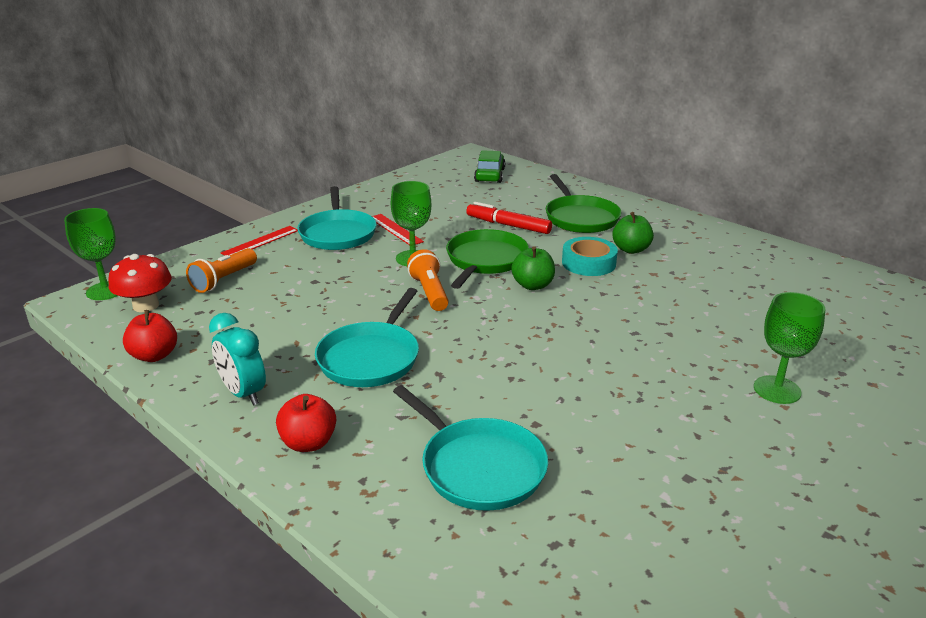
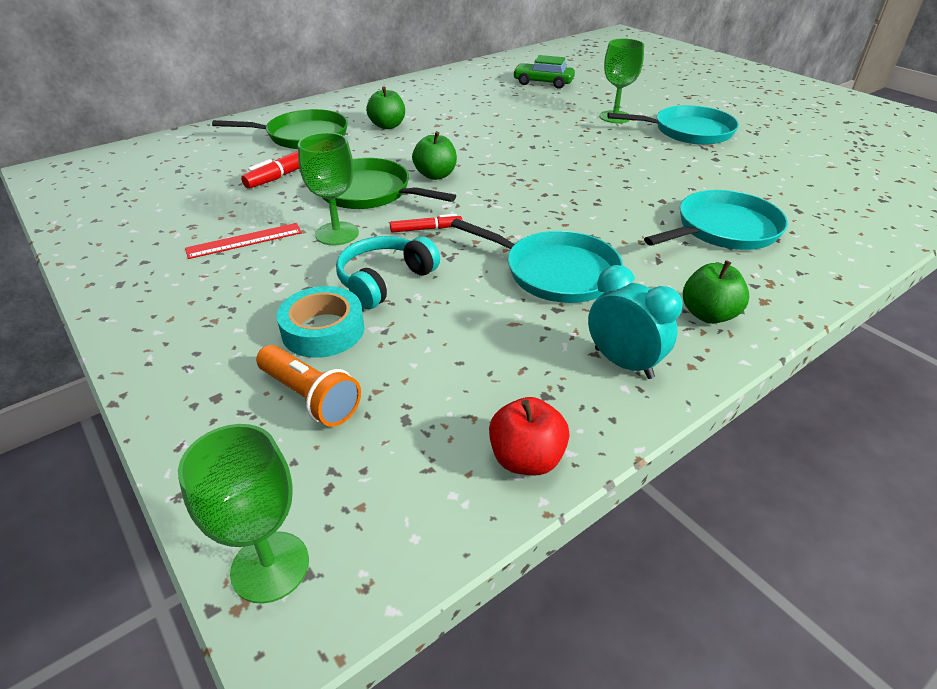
camera: 80 degrees left, 10 degrees up
(146, 305) = (359, 490): red mushroom -> none
(243, 393) = (623, 363): turquoise clock -> turquoise clock turned 105 degrees counterclockwise
(261, 242) = (191, 361): red ruler -> none
(308, 443) = (708, 314): red apple -> green apple
(338, 233) = (220, 286): turquoise pan -> turquoise pan (689, 131)
(349, 285) = (384, 280): none -> turquoise headphones
(429, 292) = (426, 229): orange flashlight -> red marker
(490, 175) = (135, 167): green car -> green car (543, 82)
(588, 263) = (403, 146): turquoise tape -> turquoise tape (323, 330)

